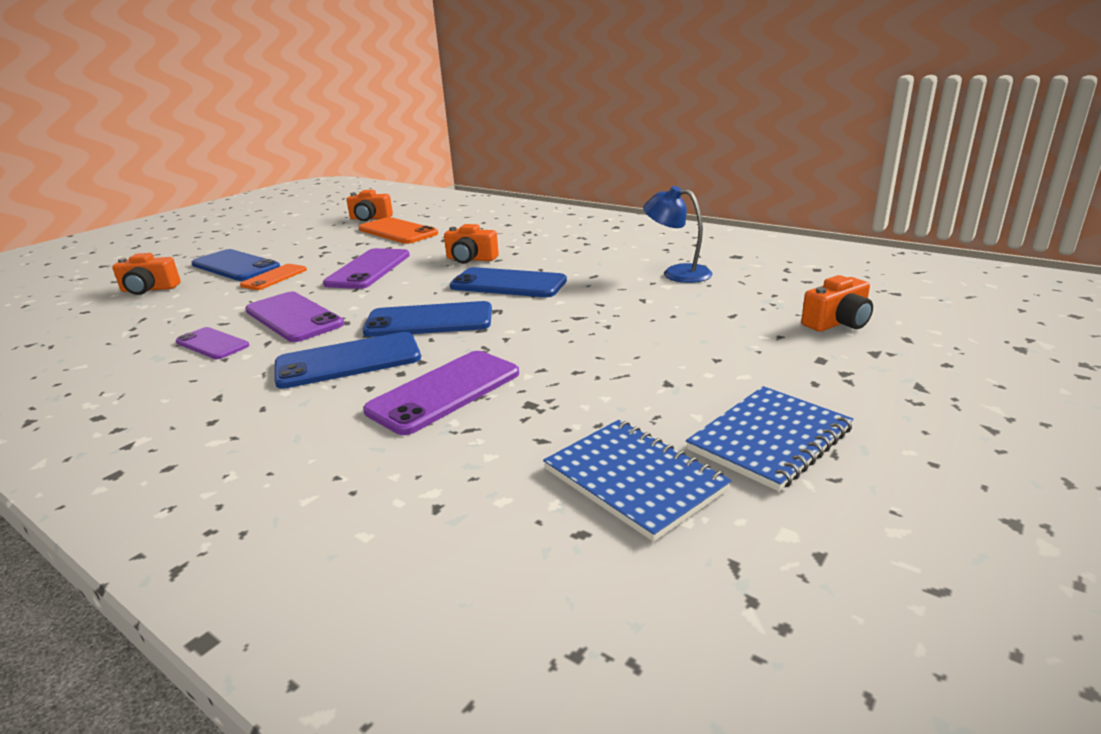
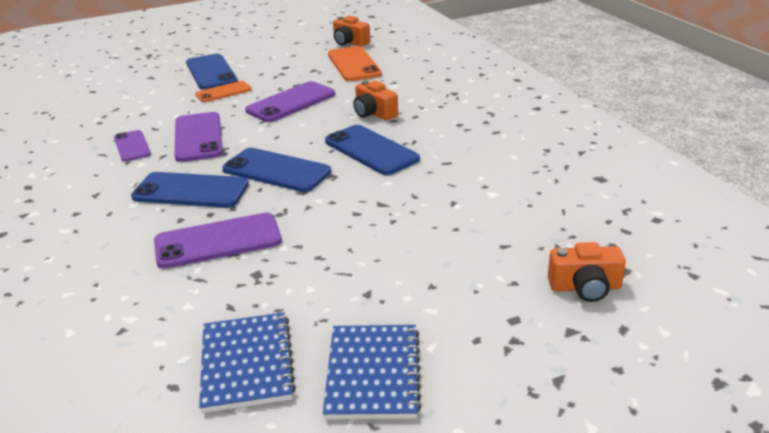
camera: 30 degrees right, 5 degrees up
(149, 289) = (142, 81): orange camera -> none
(677, 273) = (519, 182): blue lamp -> none
(769, 439) = (373, 373): blue notebook -> blue notebook turned 75 degrees counterclockwise

